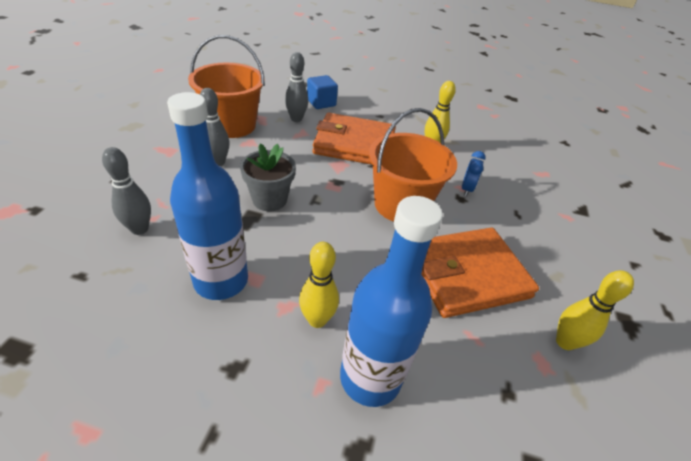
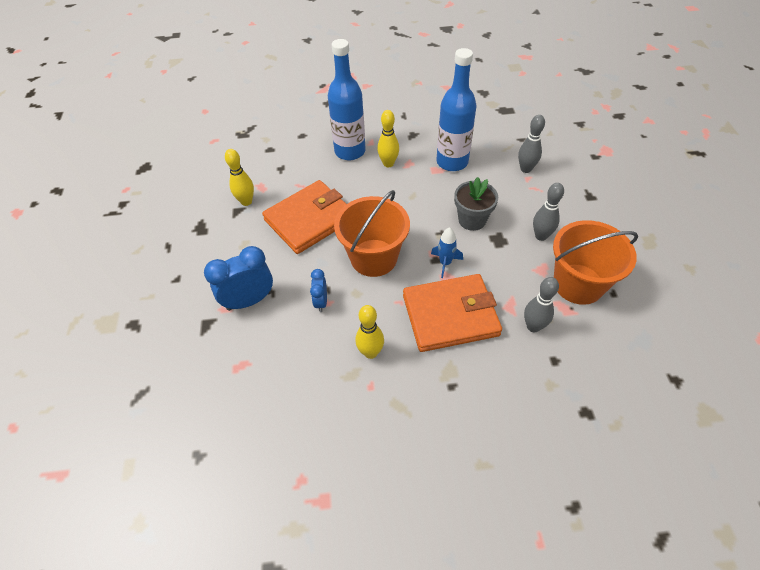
camera: 165 degrees right, 10 degrees up
(321, 103) = (533, 375): blue cube -> none
(331, 175) = (445, 263): none -> blue rocket
(541, 214) = (249, 301): none -> blue clock

